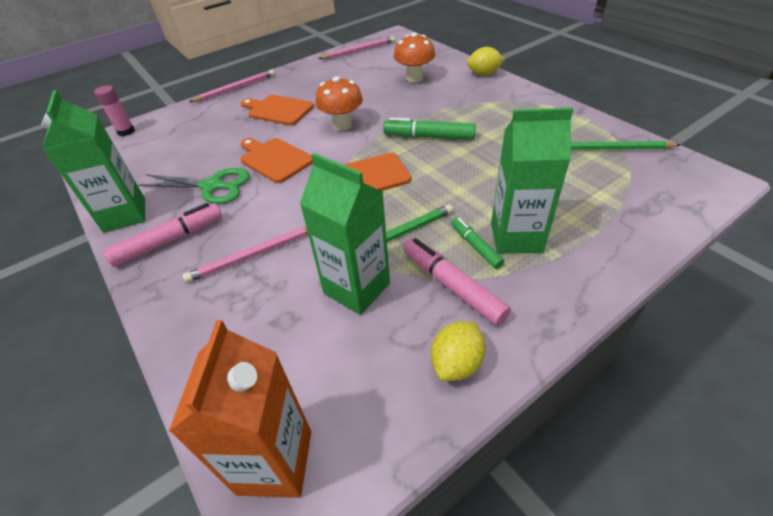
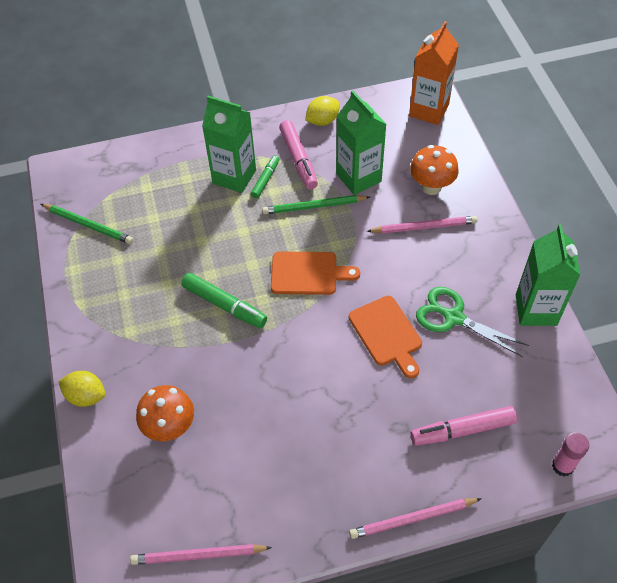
camera: 160 degrees left, 10 degrees up
(169, 241) = (491, 264): pink marker -> pink marker (462, 430)
(278, 110) = (364, 429): orange cutting board -> none
(342, 125) = (300, 363): orange mushroom -> orange mushroom (431, 187)
(475, 246) = (265, 179): green marker -> green marker turned 150 degrees counterclockwise

